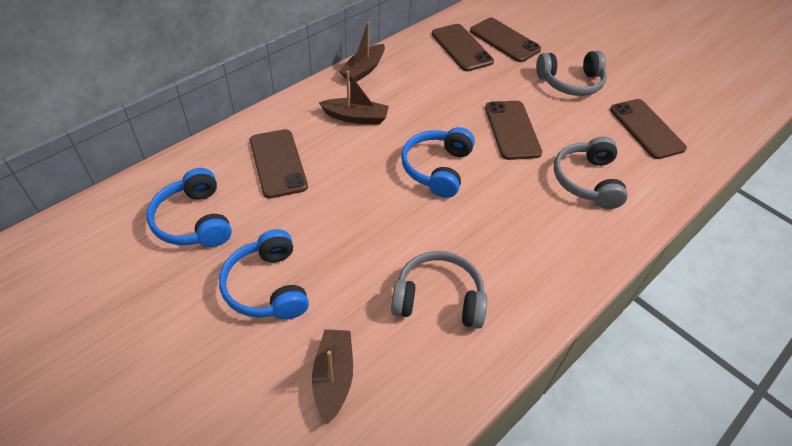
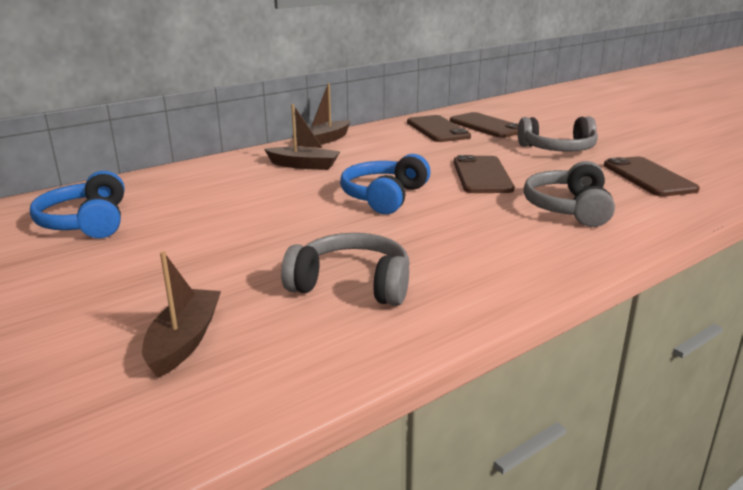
camera: 10 degrees right, 25 degrees down
(267, 287) = (141, 268): blue headphones -> none
(278, 163) = (203, 190): brown phone -> none

